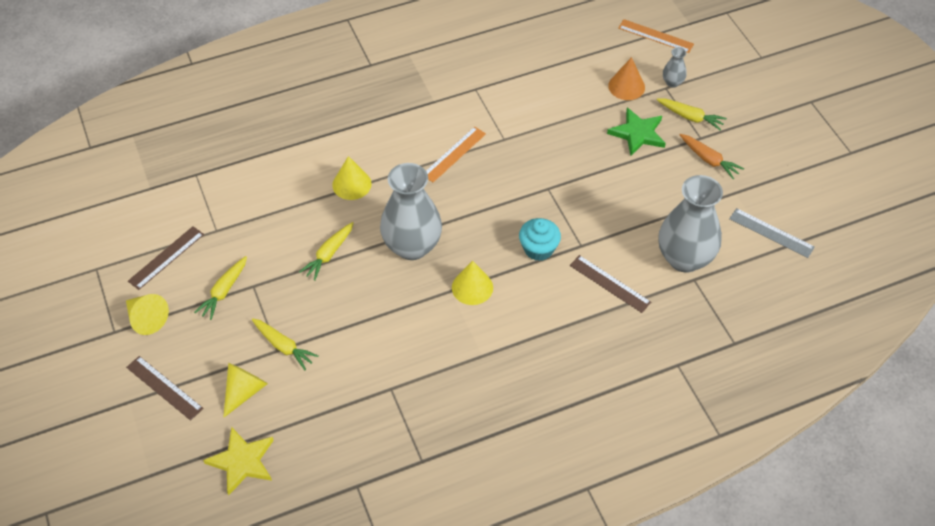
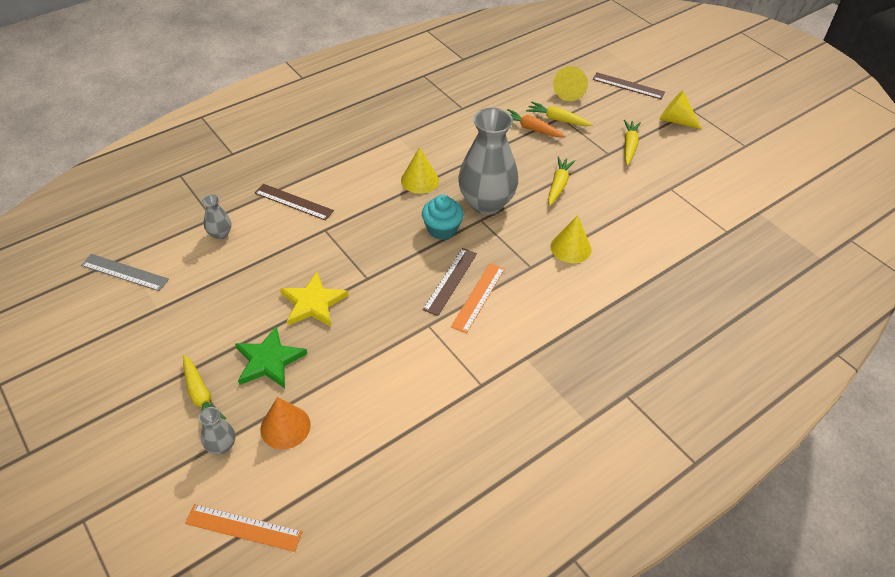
camera: 165 degrees right, 5 degrees down
(166, 257) = (695, 161): brown ruler -> brown ruler (450, 281)
(242, 461) = (546, 59): yellow star -> yellow star (313, 303)
(538, 249) = (366, 220): turquoise cupcake -> turquoise cupcake (442, 229)
(684, 258) = (220, 234): grey vase -> grey vase, size x0.43
(690, 117) = (201, 396): yellow carrot -> yellow carrot turned 135 degrees counterclockwise
(709, 160) = (183, 342): orange carrot -> orange carrot (531, 129)

